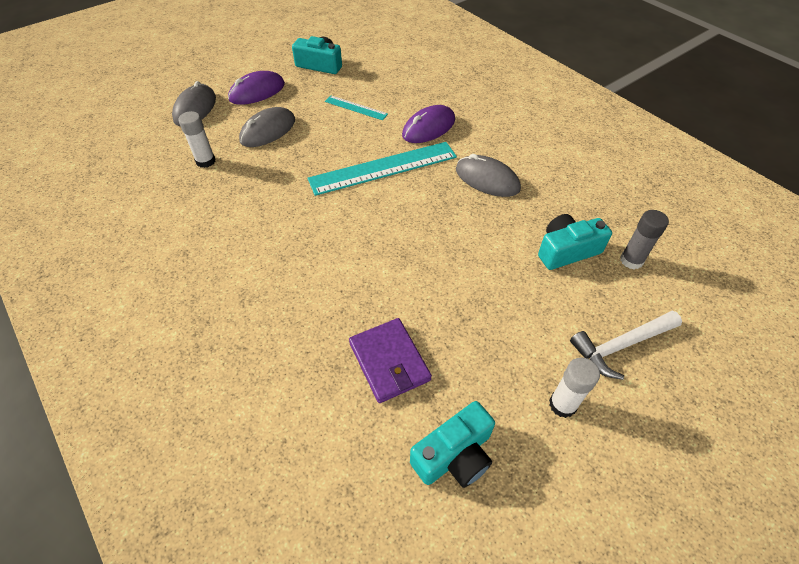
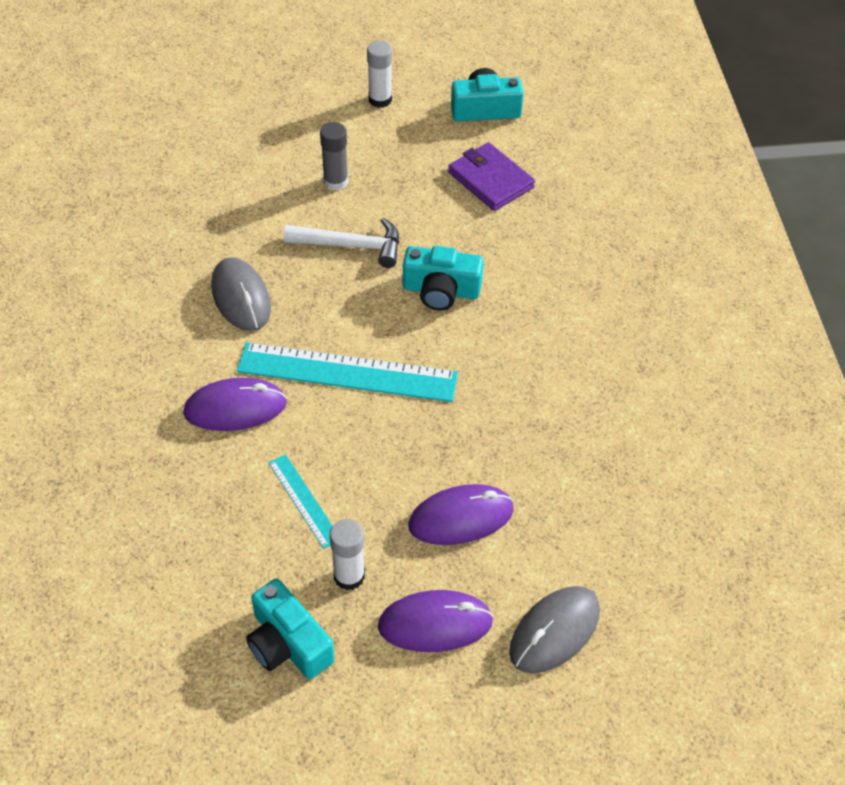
camera: 150 degrees left, 0 degrees up
(206, 161) = (574, 500): white glue stick -> white glue stick (349, 576)
(268, 131) = (461, 518): grey mouse -> purple mouse
(389, 362) = (490, 180): purple wallet -> purple wallet turned 45 degrees counterclockwise
(566, 250) = (247, 190): turquoise camera -> turquoise camera (441, 290)
(621, 345) = (293, 109): white hammer -> white hammer (351, 246)
(631, 260) = (200, 156): grey glue stick -> grey glue stick (335, 181)

